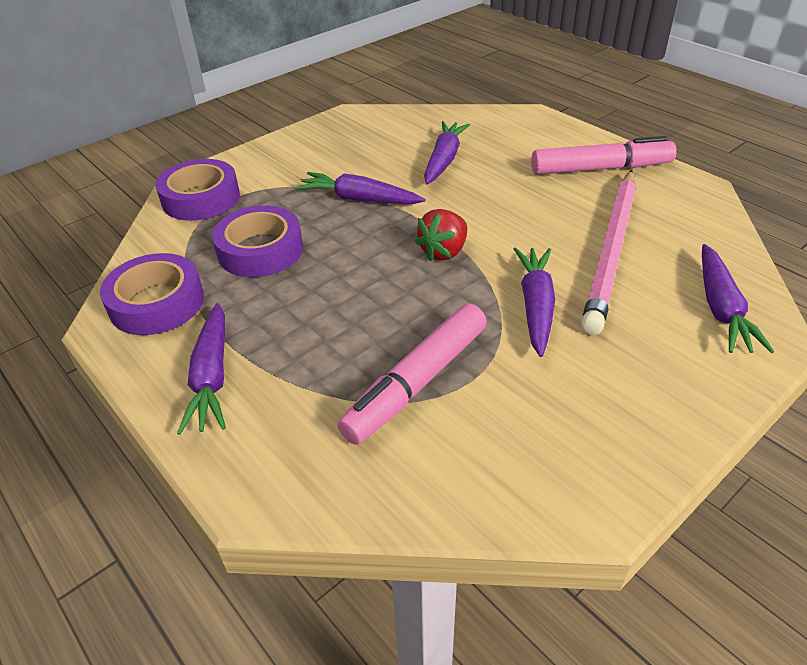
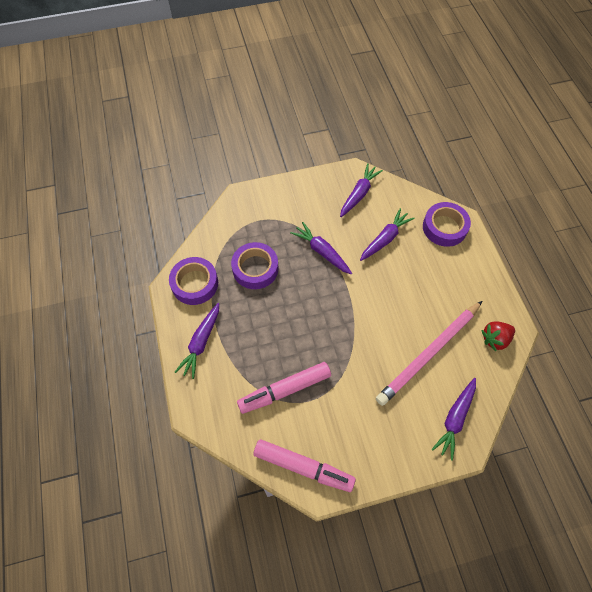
camera: 25 degrees right, 20 degrees up
(201, 198) = (242, 213): purple tape -> purple tape (444, 227)
(444, 252) = (343, 313): red strawberry -> red strawberry (495, 339)
(535, 306) = (365, 372): purple carrot -> purple carrot (359, 194)
(601, 169) = (469, 288): pink marker -> pink marker (303, 467)

